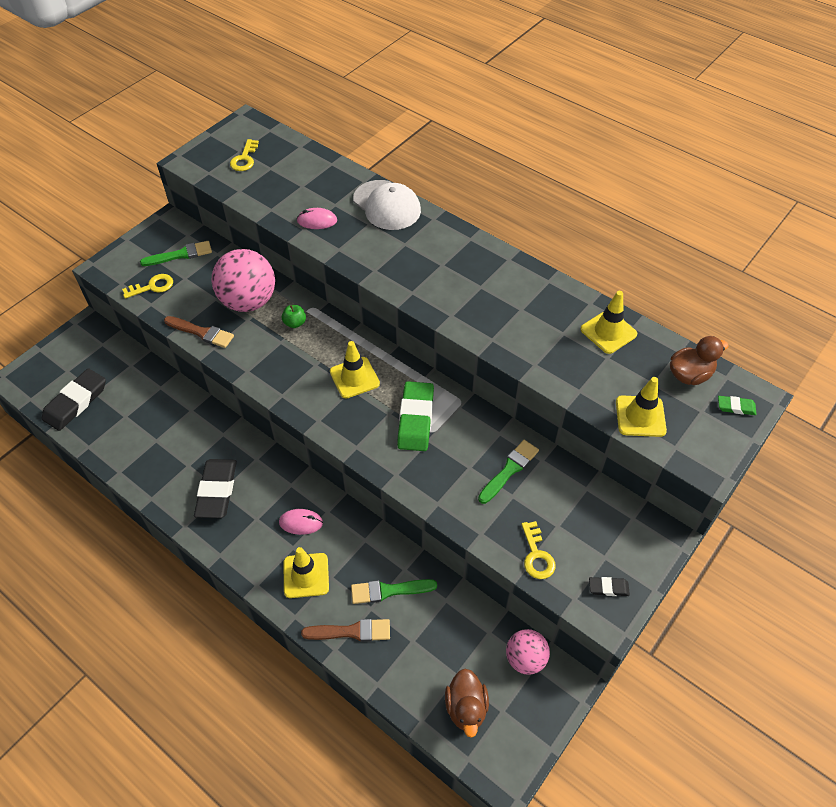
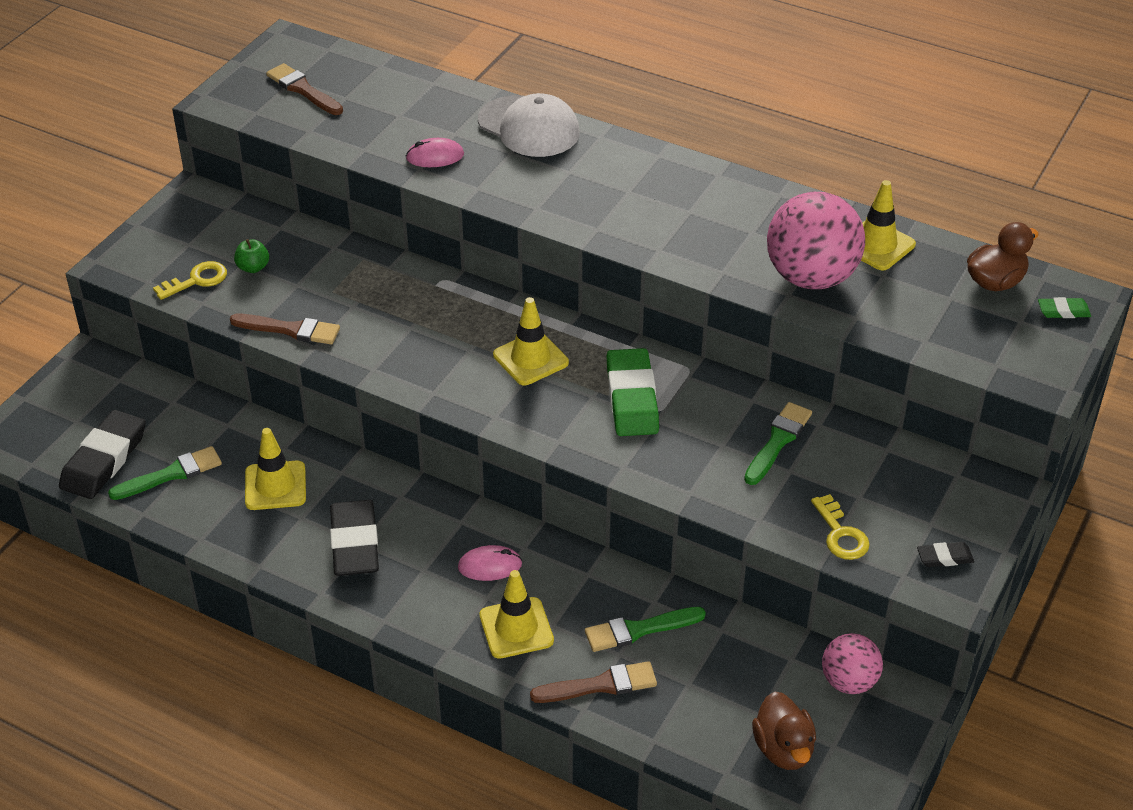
camera: 10 degrees left, 10 degrees down
(180, 255) = (225, 235): green brush -> green brush (171, 474)
(244, 159) = (303, 90): yellow key -> brown brush
(248, 301) = (347, 283): pink ball -> pink ball (811, 277)
(295, 323) = (424, 302): green apple -> green apple (253, 267)
(640, 416) = (943, 336): yellow traffic cone -> yellow traffic cone (275, 486)

